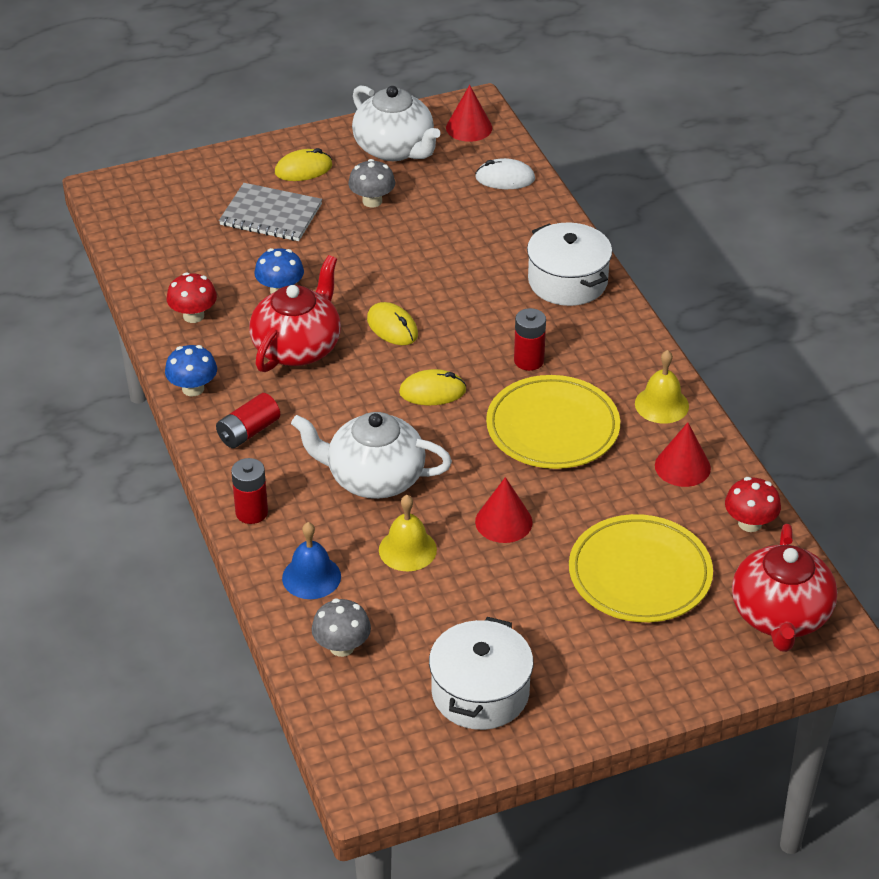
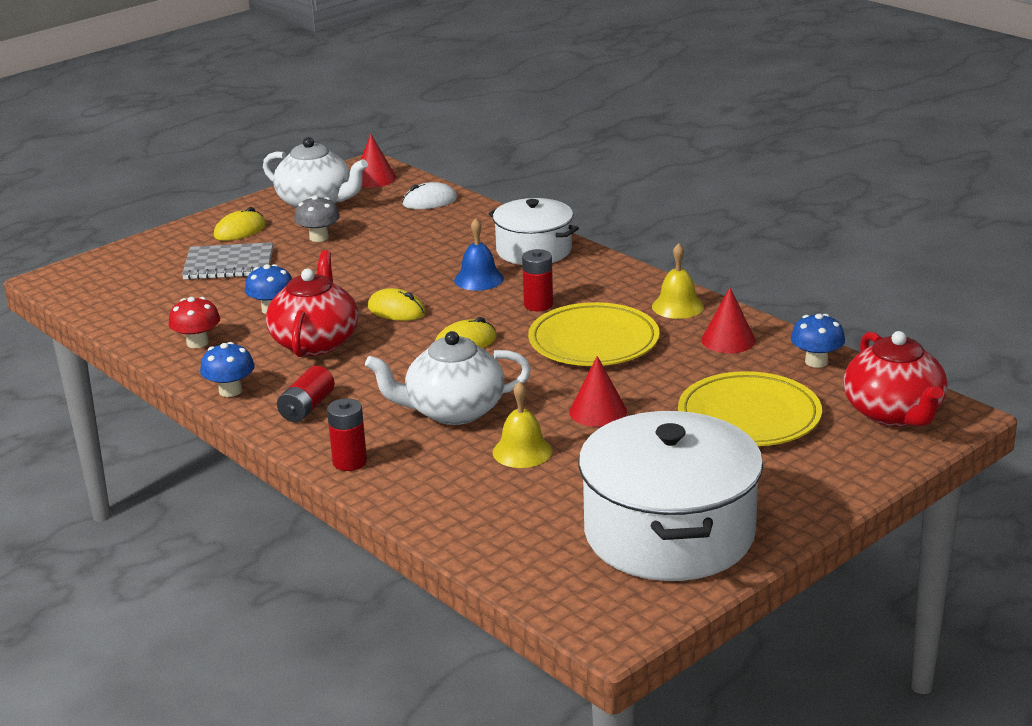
camera: 20 degrees left, 15 degrees down
(311, 577) = (442, 493): blue bell -> blue bell (479, 279)
(342, 647) = (510, 535): grey mushroom -> none
(480, 692) = (669, 533): white pot -> white pot, size x1.66
(750, 523) = (816, 362): red mushroom -> blue mushroom

